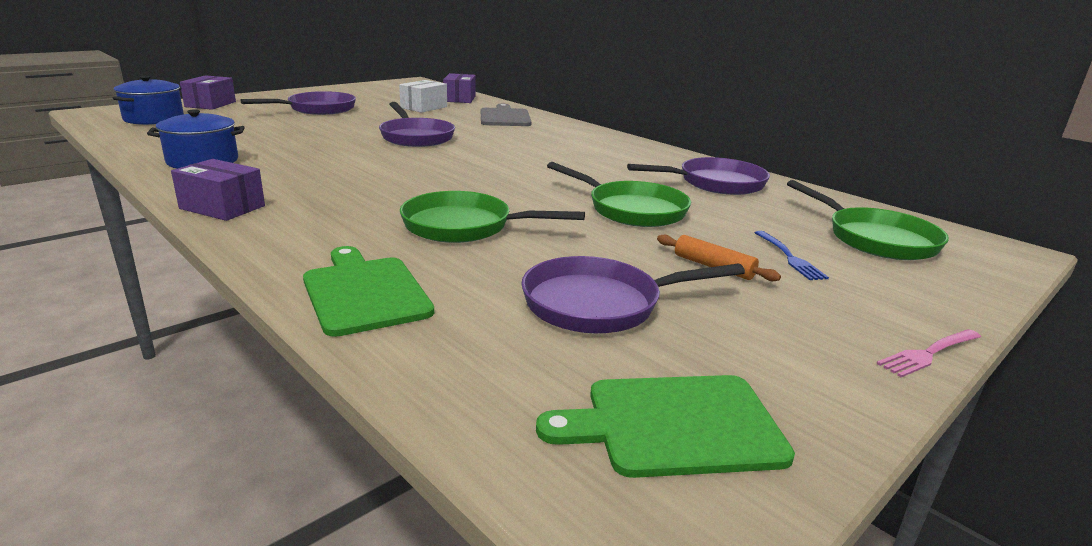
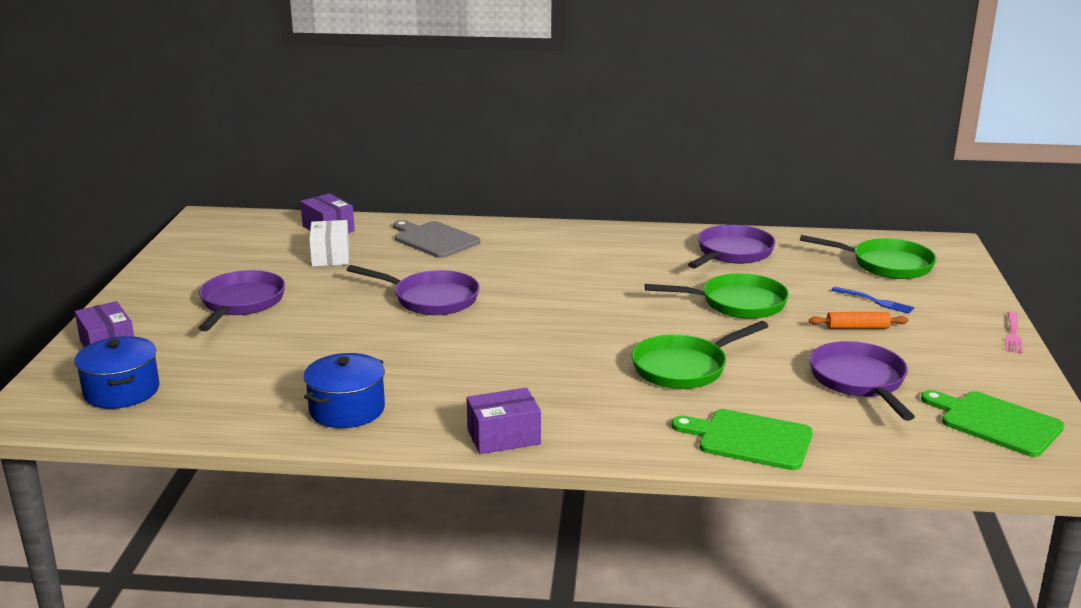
camera: 40 degrees left, 0 degrees up
(599, 304) = (859, 381): purple pan -> purple pan turned 135 degrees clockwise
(674, 425) = (995, 422): green cutting board -> green cutting board turned 90 degrees clockwise

